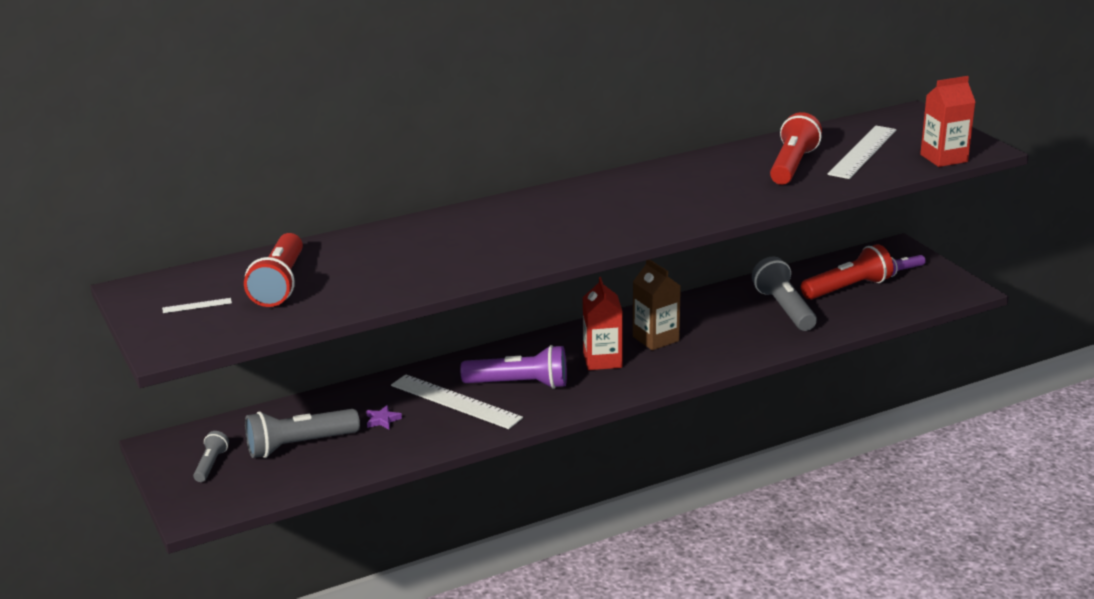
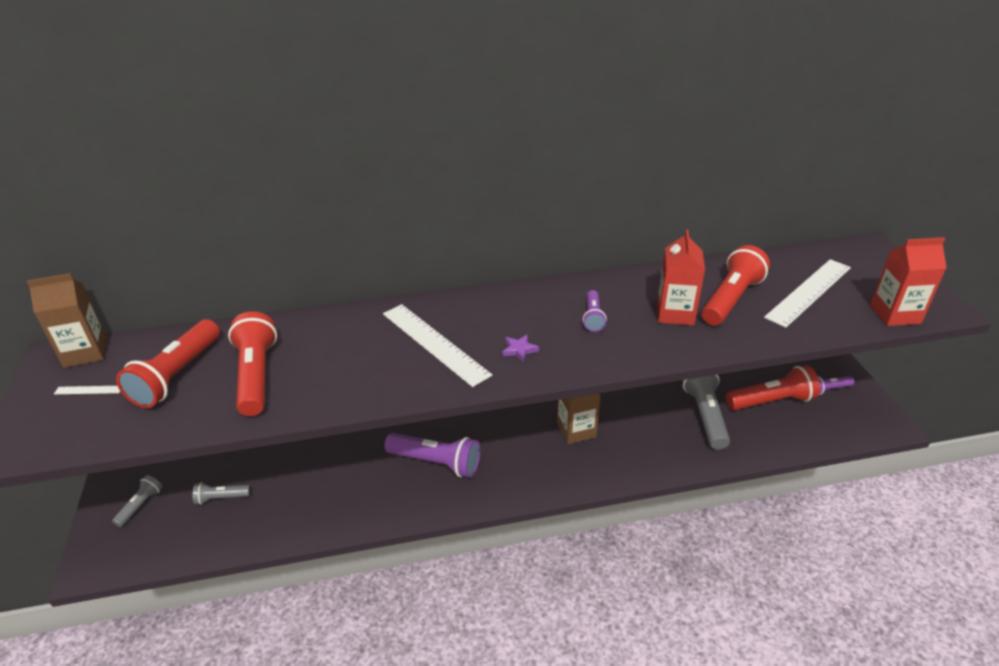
camera: 15 degrees right, 10 degrees up
(163, 282) = (85, 352): none -> brown carton
(299, 445) = (221, 498): grey flashlight -> grey flashlight, size x0.53
(362, 274) = (256, 376): none -> red flashlight
(382, 420) = (303, 482): purple star -> purple star (519, 350)
(456, 401) = (374, 472): white ruler -> white ruler (435, 343)
(602, 360) = (519, 447): red carton -> red carton (675, 313)
(667, 194) = (593, 317): none -> purple flashlight

